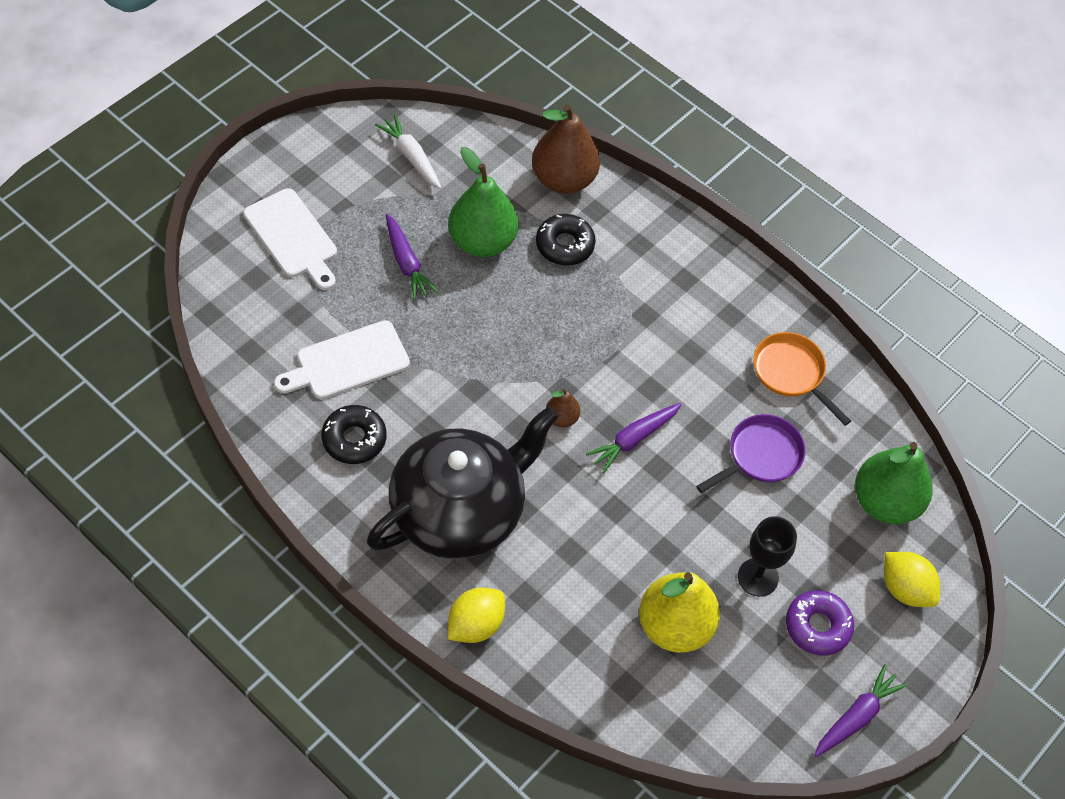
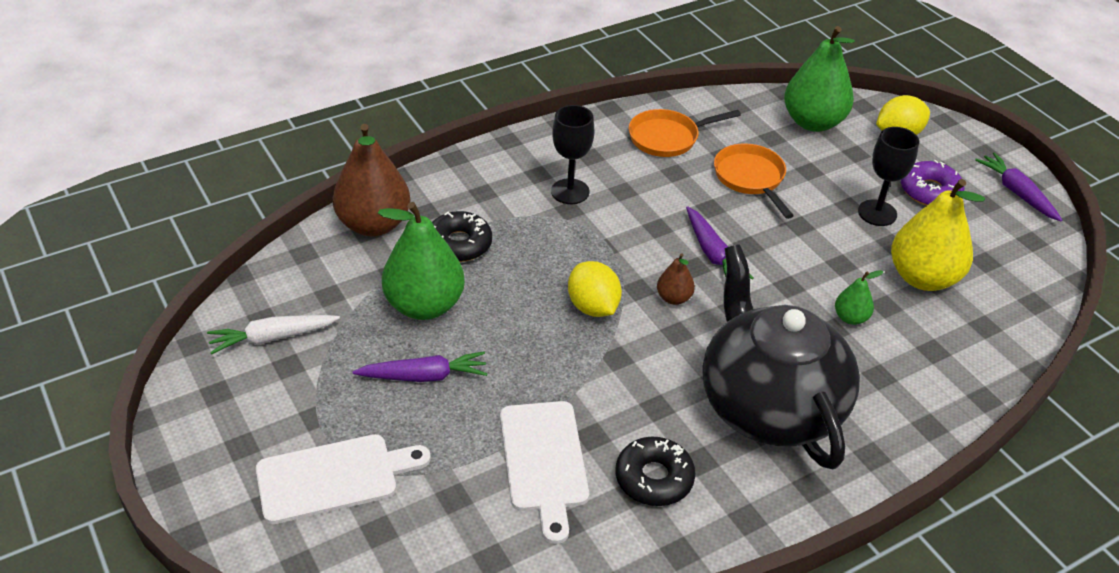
camera: 70 degrees left, 15 degrees down
(475, 625) = (910, 423): yellow lemon -> yellow lemon (593, 307)
(592, 565) = (850, 318): none -> green pear
(671, 309) = (570, 191): none -> black goblet
(760, 456) = (750, 178): purple pan -> orange pan

